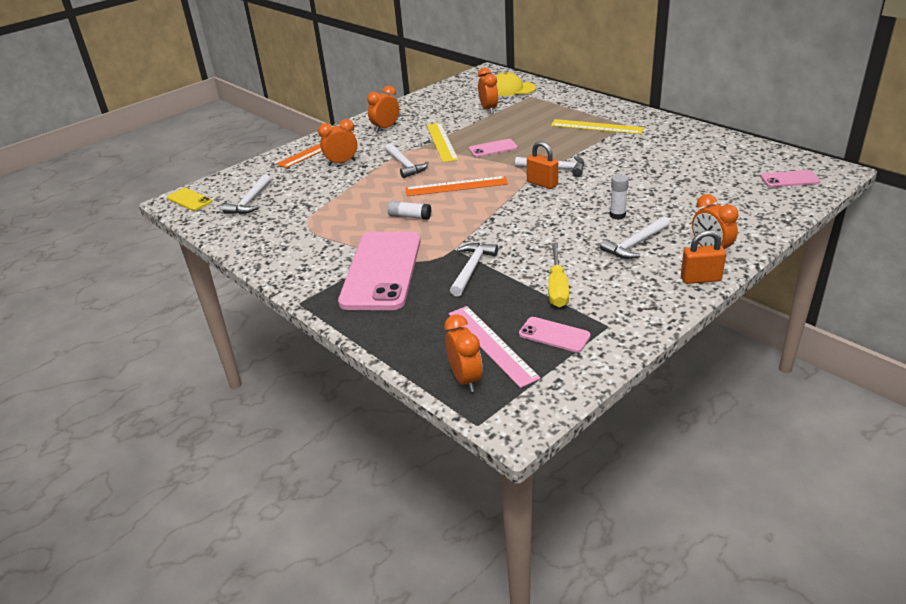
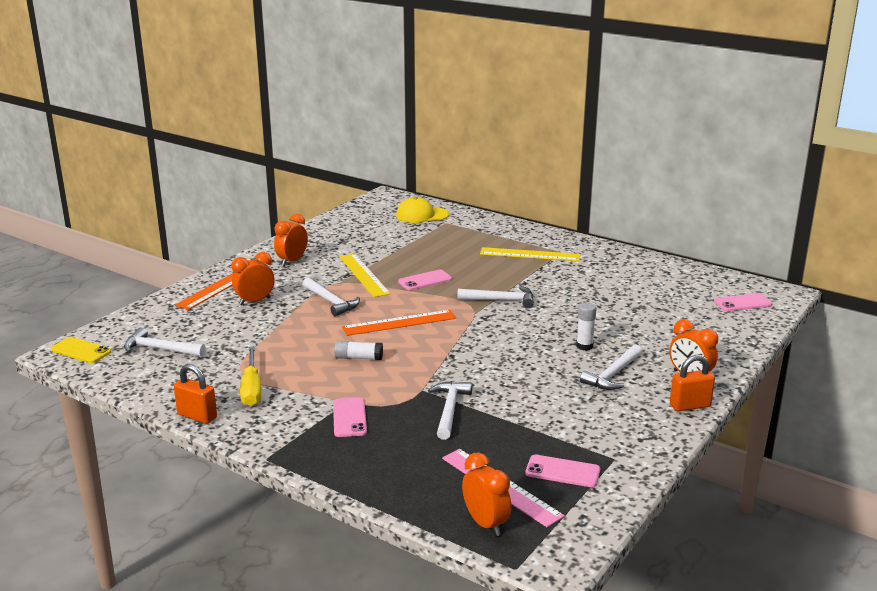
camera: 15 degrees left, 10 degrees down
(250, 201) = (160, 349): white hammer -> white hammer turned 105 degrees clockwise
(382, 271) = (349, 418): pink phone -> pink phone, size x0.45
(488, 109) = (404, 238): orange clock -> none
(542, 184) = (493, 316): orange padlock -> orange padlock (197, 416)
(557, 287) = (548, 423): yellow screwdriver -> yellow screwdriver (251, 389)

